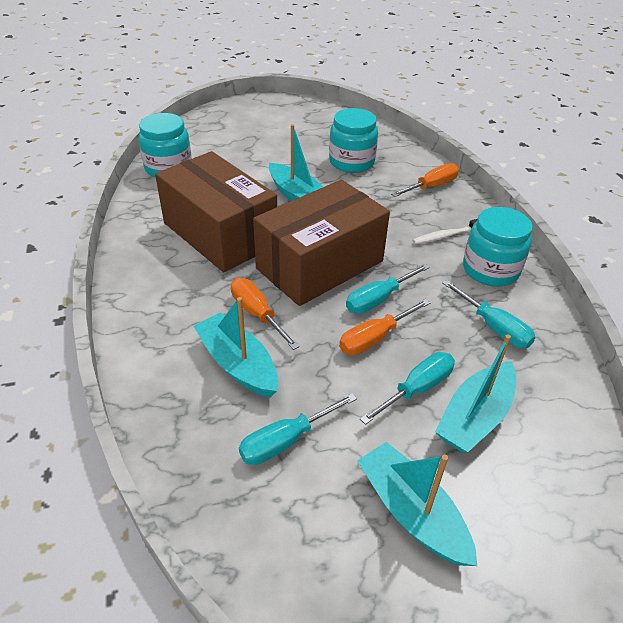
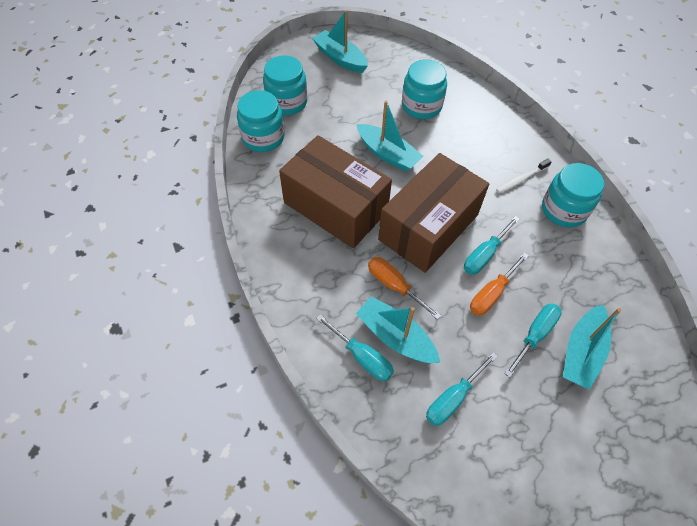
camera: 10 degrees left, 15 degrees up
(207, 144) = (287, 102): none -> turquoise jar
(411, 512) = (556, 439): turquoise boat -> turquoise boat (340, 58)
(431, 186) = (496, 125): orange screwdriver -> none
(493, 327) = (577, 267): turquoise screwdriver -> turquoise screwdriver (361, 357)

